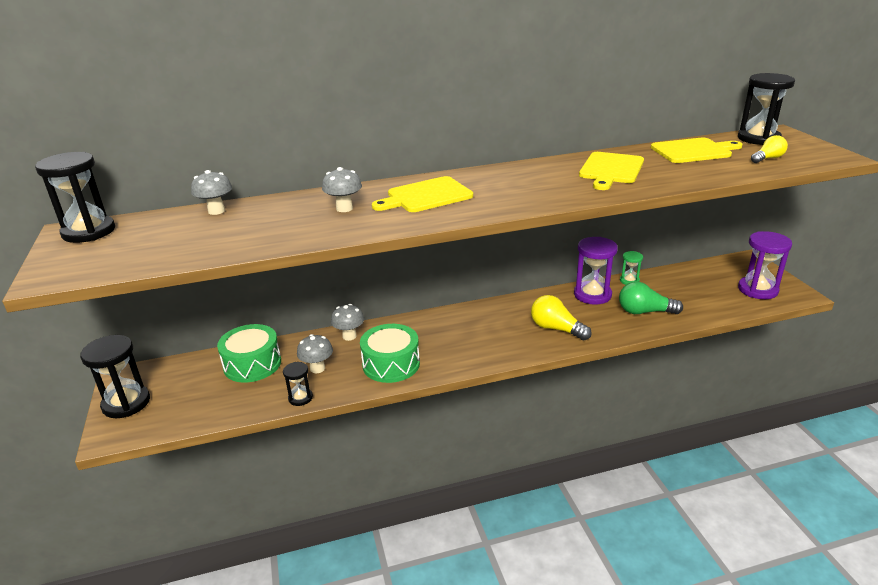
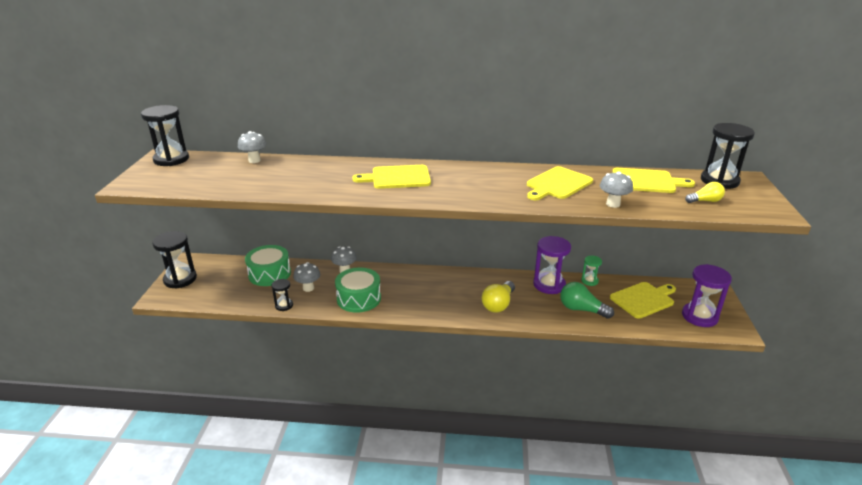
camera: 20 degrees right, 0 degrees up
(344, 208) = (334, 175): grey mushroom -> grey mushroom (613, 204)
(556, 329) = (498, 304): yellow light bulb -> yellow light bulb turned 120 degrees counterclockwise
(695, 286) = (643, 299): none -> yellow cutting board

